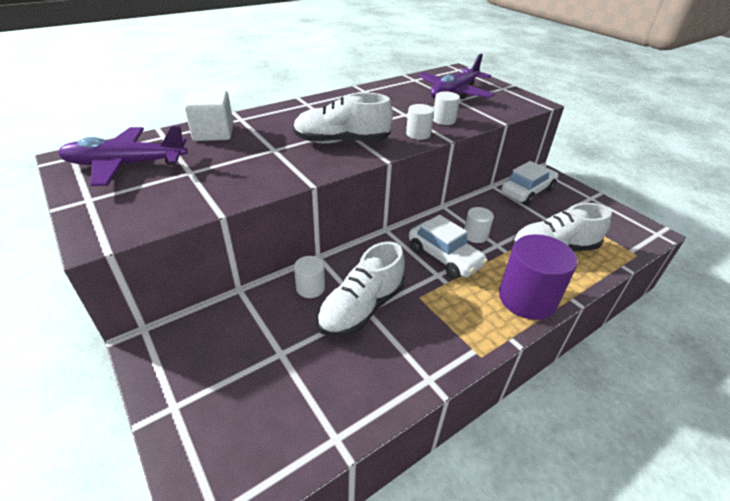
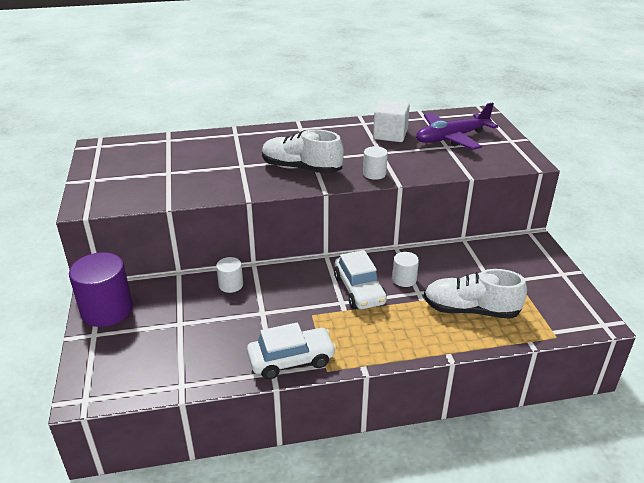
camera: 25 degrees right, 5 degrees down
(125, 165) = (129, 158): purple plane -> none
(213, 133) = (206, 143): white cube -> white cube (390, 135)
(361, 308) = (259, 310): white shoe -> none
(444, 120) = (412, 164): white cylinder -> none
(527, 191) = (496, 252): white car -> white car (291, 360)
(527, 299) = (405, 342): purple cylinder -> purple cylinder (107, 310)

